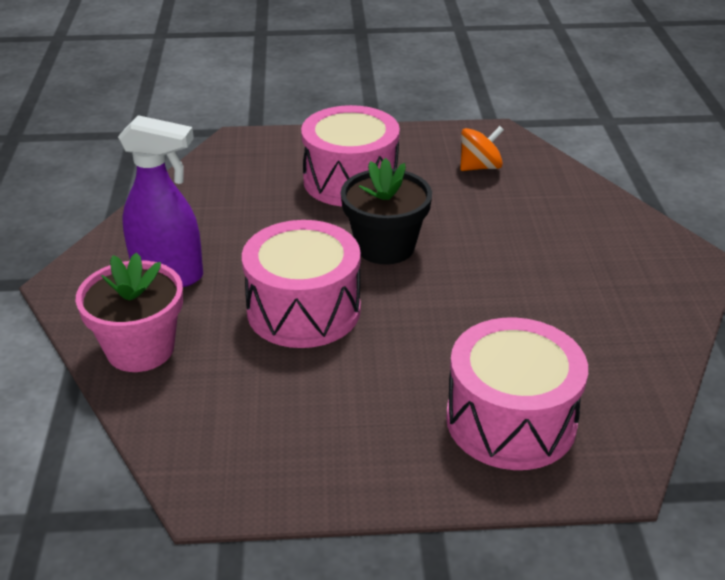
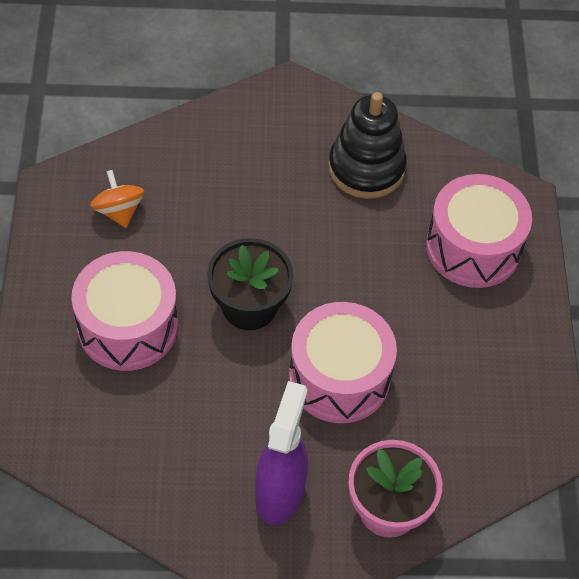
camera: 90 degrees left, 20 degrees up
(602, 323) = (366, 168): none -> black stacking toy

